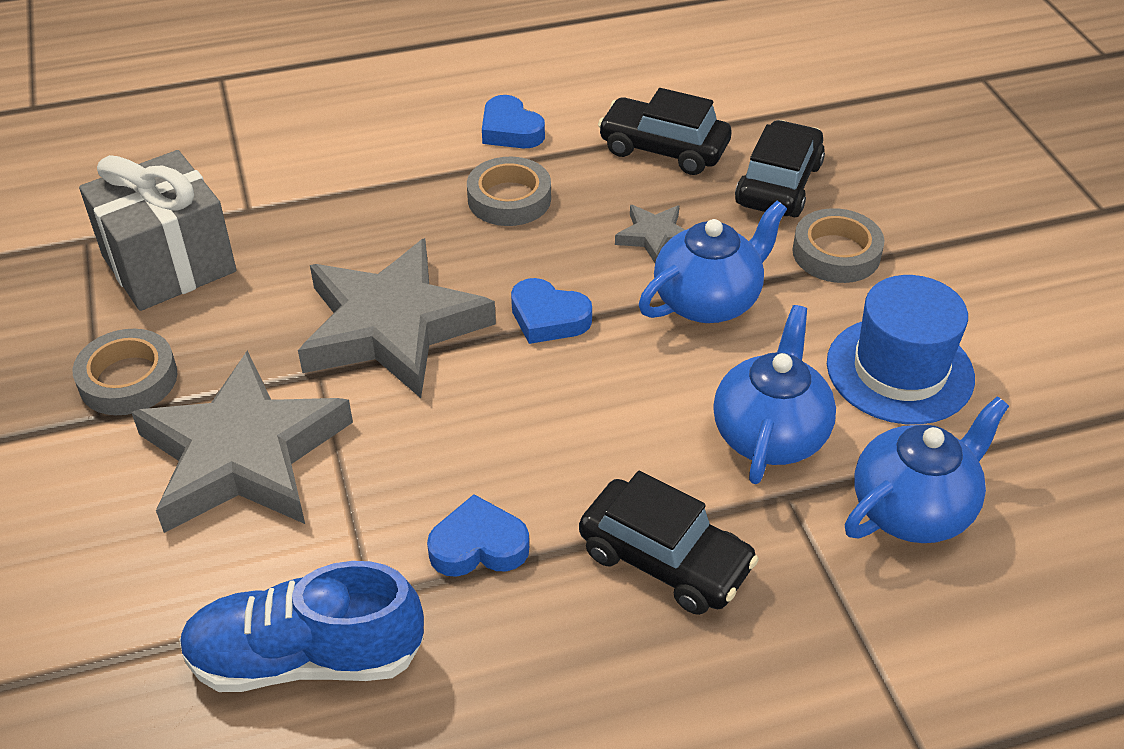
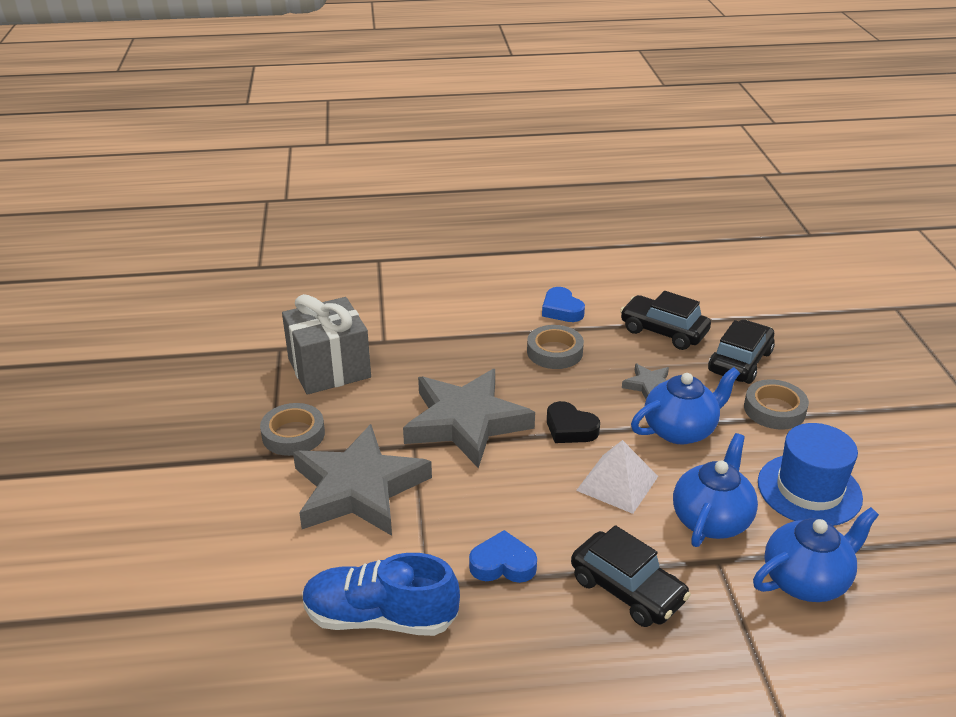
camera: 10 degrees right, 10 degrees down
(548, 318) = (570, 428): blue heart -> black heart
(628, 395) = (617, 483): none -> white pyramid

